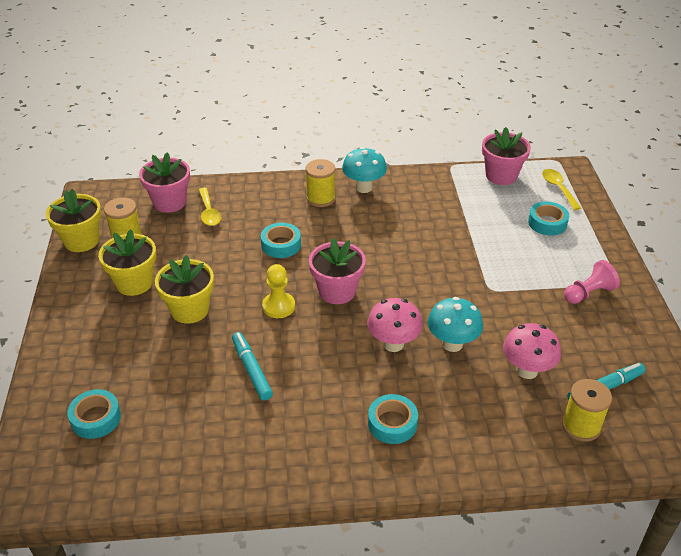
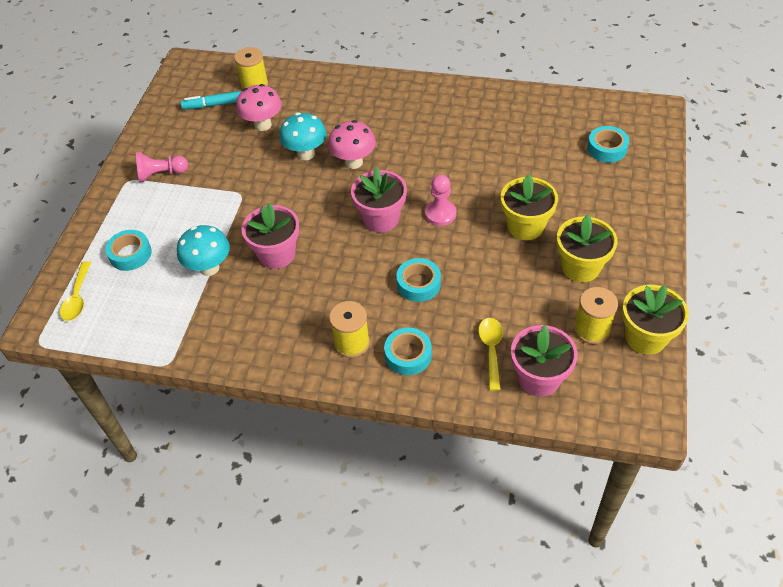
camera: 160 degrees left, 10 degrees up
(252, 370) = (477, 163): turquoise marker -> none
(278, 306) = (440, 214): yellow pawn -> pink pawn
(364, 187) = (293, 349): turquoise mushroom -> turquoise mushroom (209, 268)
(392, 423) = (383, 108): turquoise tape -> turquoise tape (408, 355)
(501, 175) = (122, 332): pink flower pot -> pink flower pot (277, 254)

